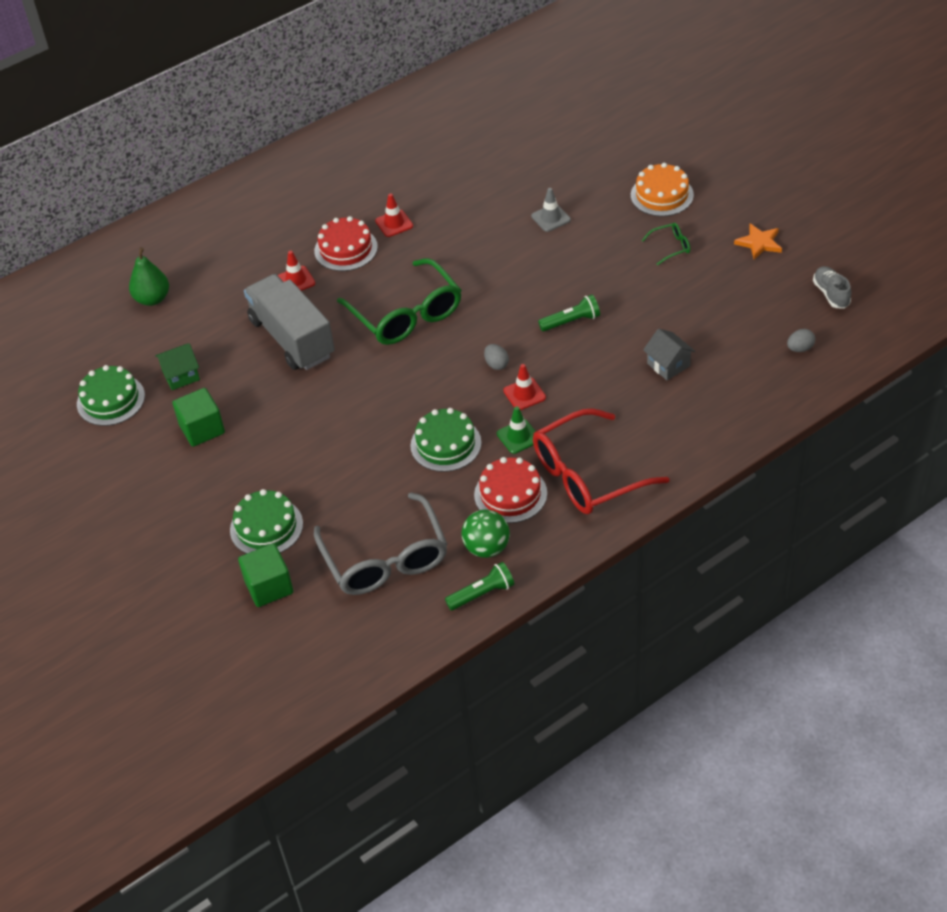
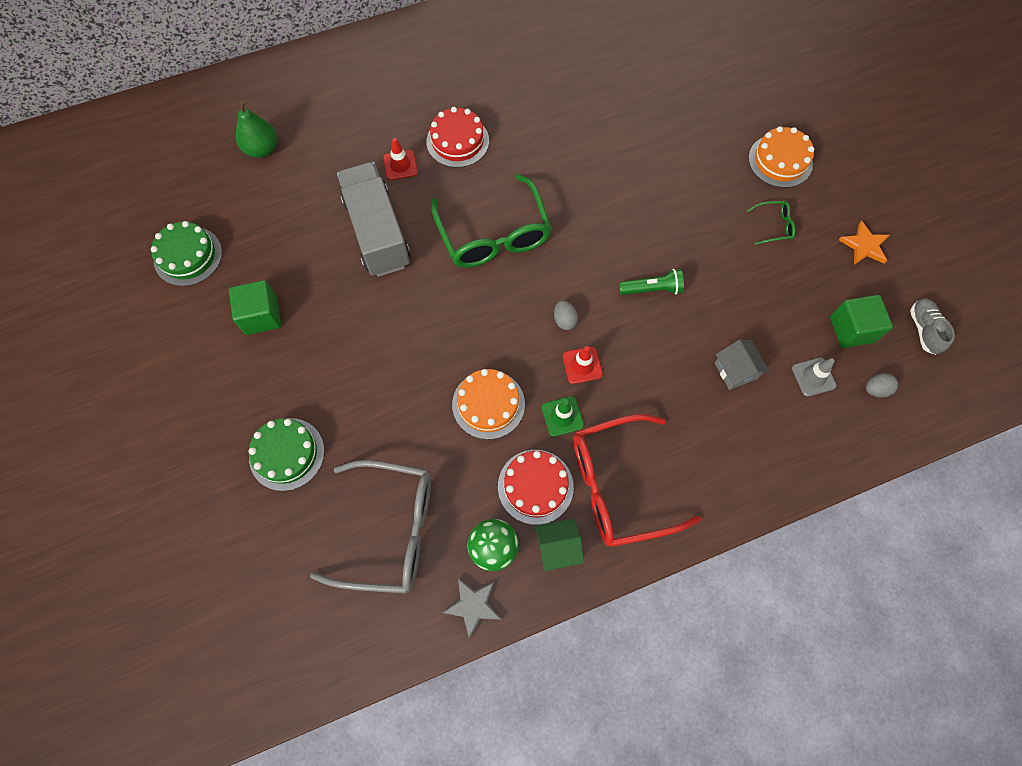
camera: 10 degrees right, 20 degrees up
(181, 375) = (261, 246): green house -> green house (557, 547)
(269, 587) = (267, 529): green cube -> green cube (851, 329)
(385, 559) = (390, 530): grey glasses -> grey glasses turned 75 degrees counterclockwise
(394, 223) = (511, 124): red traffic cone -> none
(446, 444) = (488, 404): green cake -> orange cake
(482, 594) = (473, 606): green flashlight -> grey star
(551, 218) = (664, 158): grey traffic cone -> grey traffic cone (813, 377)

